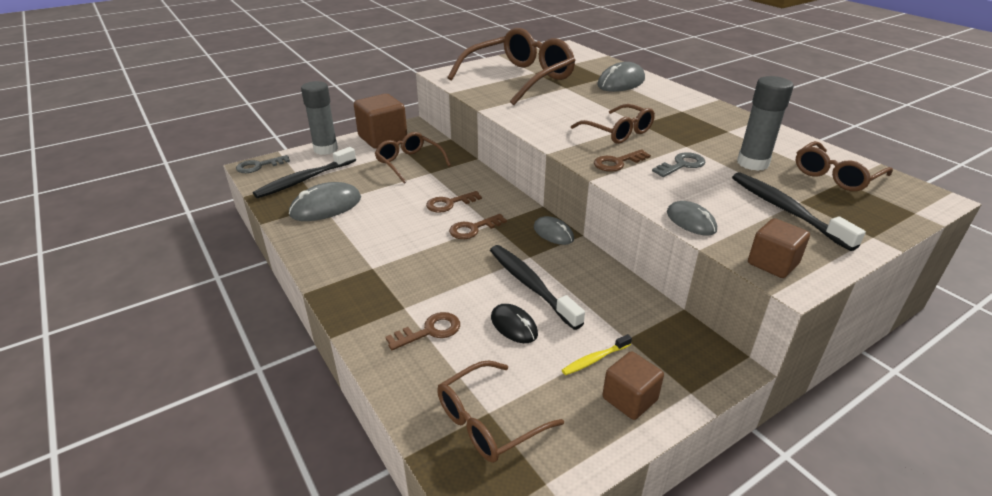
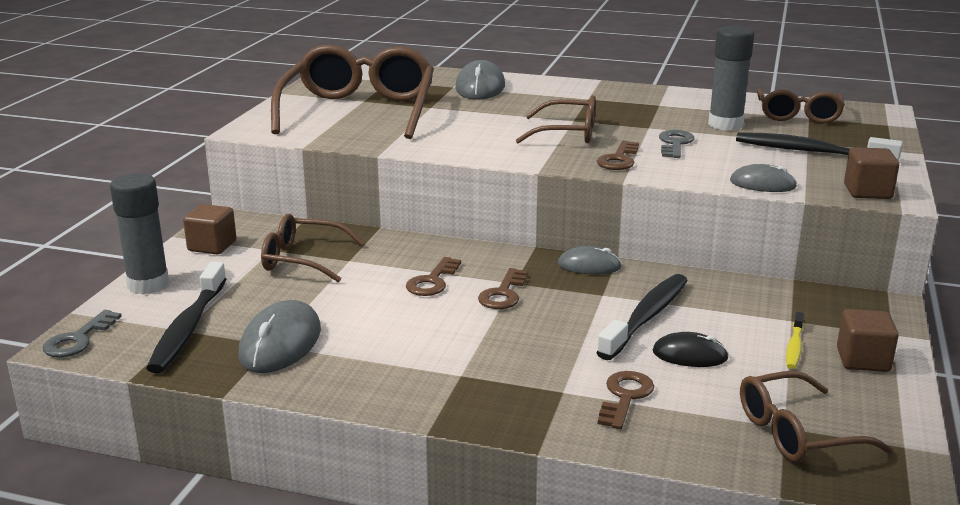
camera: 40 degrees left, 10 degrees down
(383, 138) = (212, 246): brown cube -> brown cube, size x0.60
(488, 421) = (796, 433): brown glasses -> brown glasses turned 60 degrees clockwise
(530, 285) = (646, 317): black toothbrush -> black toothbrush turned 105 degrees clockwise

